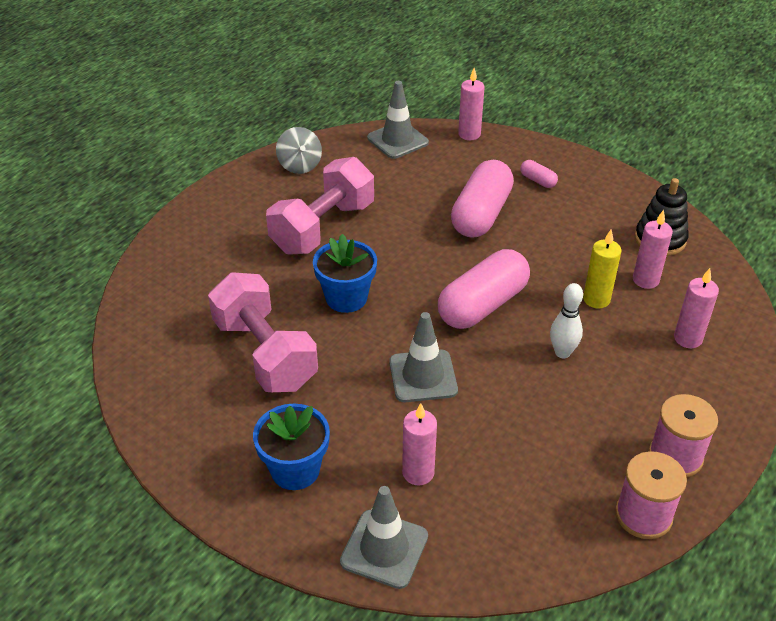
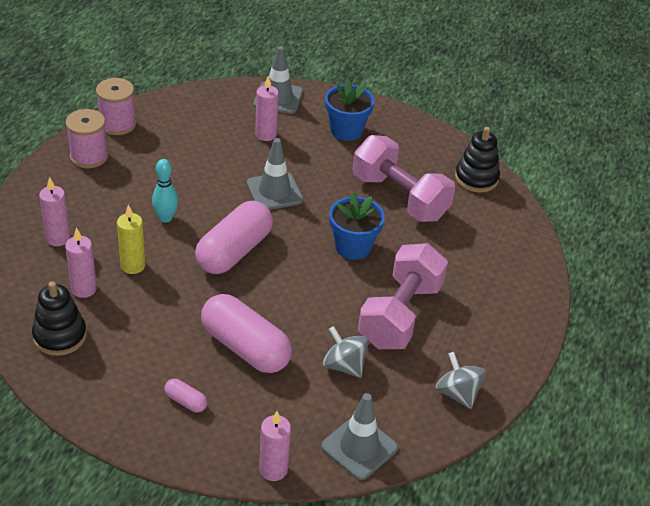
camera: 165 degrees right, 0 degrees up
(151, 372) = (476, 178): none -> black stacking toy
(392, 193) = (344, 365): none -> grey spinning top
(481, 214) = (245, 347): pink capsule -> pink capsule turned 60 degrees counterclockwise
(562, 352) = (165, 218): white bowling pin -> turquoise bowling pin

